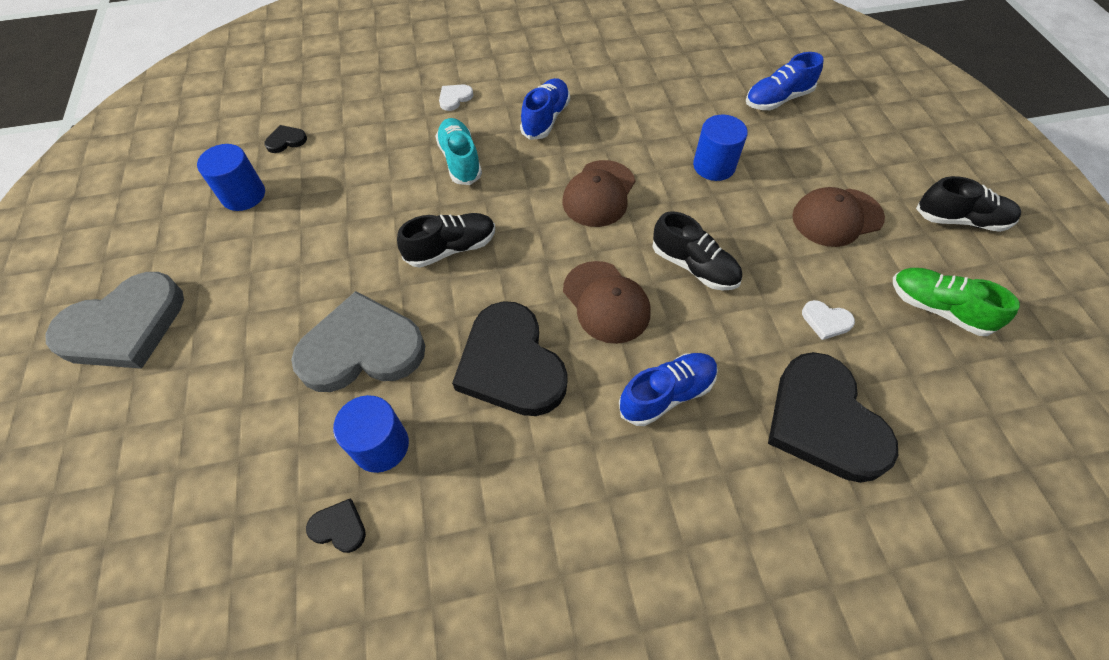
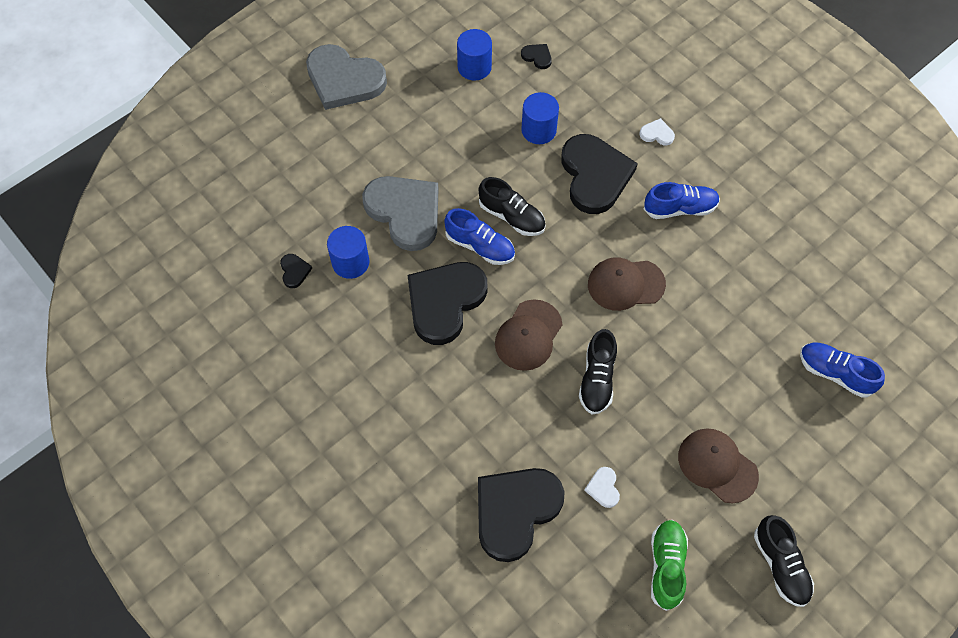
camera: 60 degrees right, 5 degrees up
(460, 161) = (594, 175): turquoise shoe -> black heart
(666, 394) = (478, 405): blue shoe -> blue shoe (480, 246)
(714, 166) = (713, 353): blue cylinder -> blue cylinder (538, 130)

